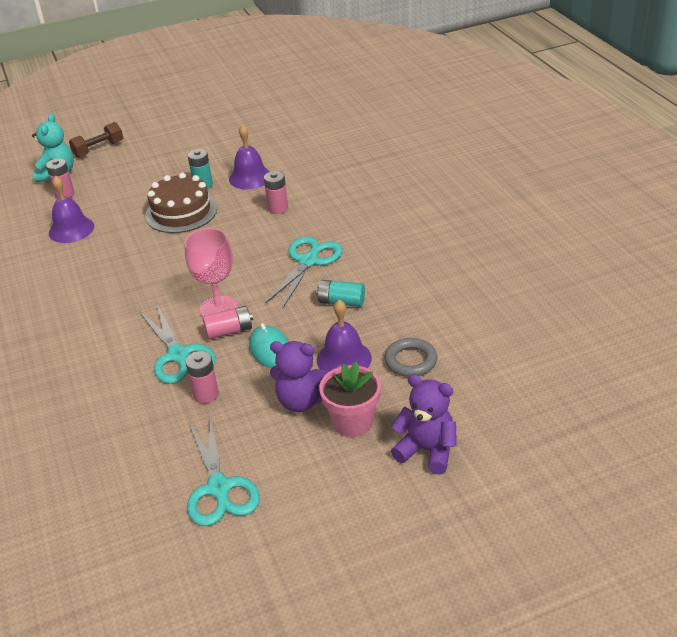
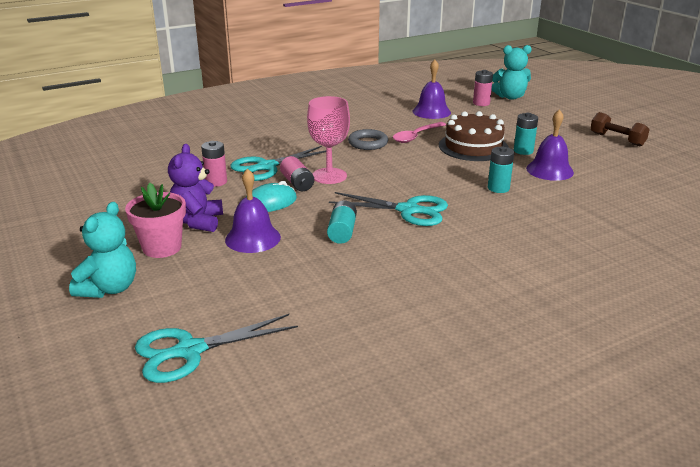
camera: 80 degrees right, 10 degrees down
(98, 149) = (559, 105): brown dumbbell -> brown dumbbell (617, 139)
(138, 245) = (416, 136): none -> pink spoon
(219, 488) = (107, 197): turquoise scissors -> turquoise scissors (189, 351)
(278, 208) = (498, 188): pink battery -> turquoise battery
(410, 361) = (244, 275): grey ring -> grey ring (368, 143)
(427, 450) = (109, 288): purple teddy bear -> turquoise teddy bear

